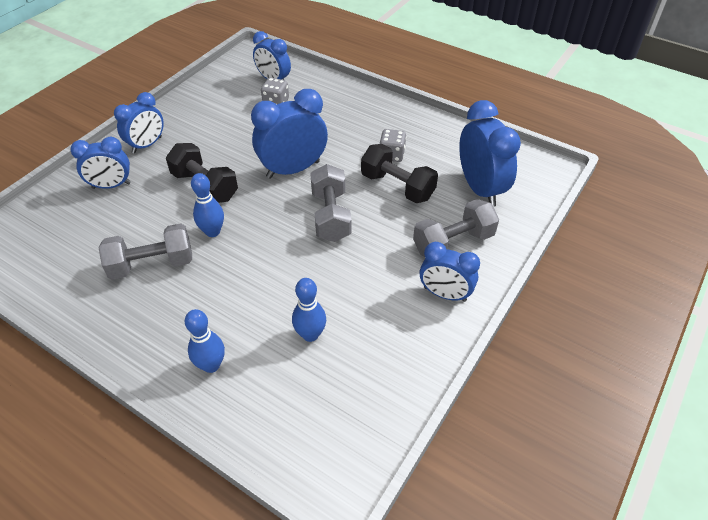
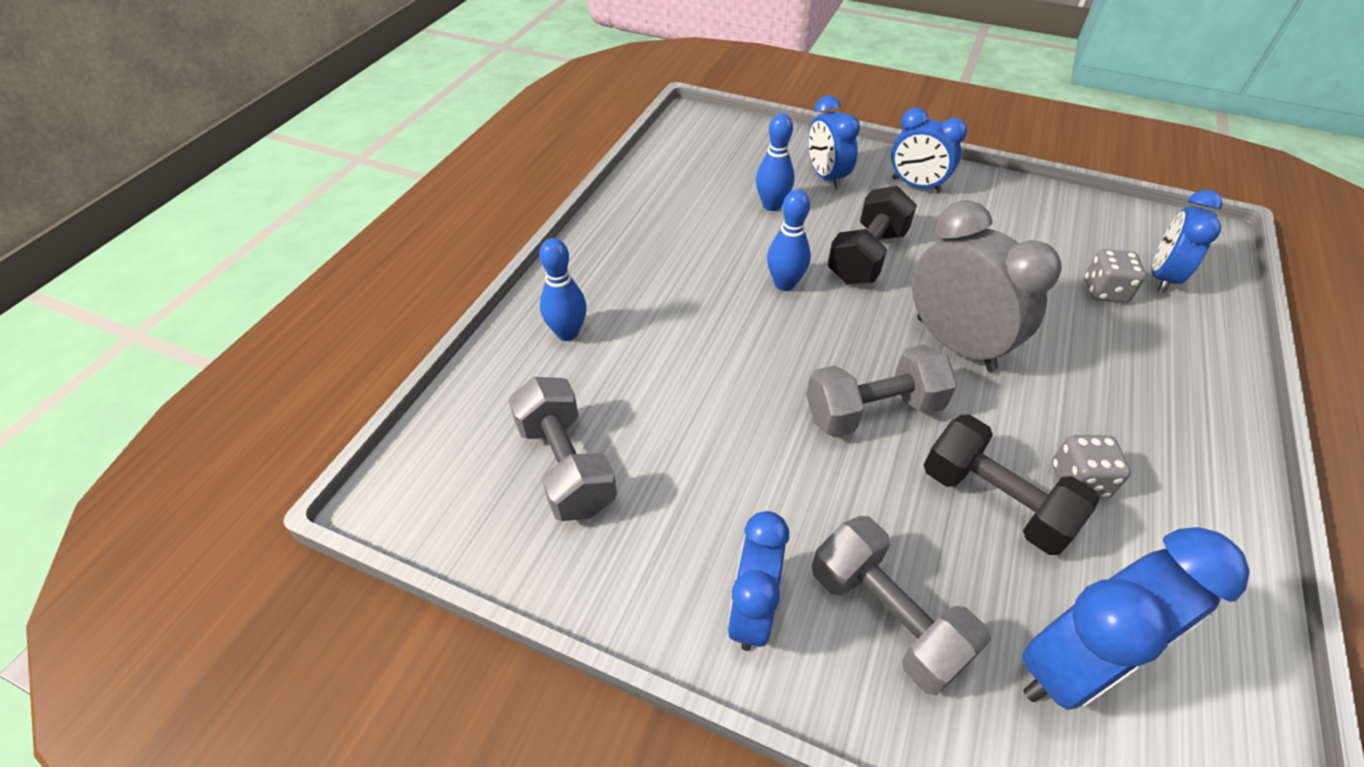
camera: 80 degrees right, 0 degrees up
(152, 264) = (710, 244): grey dumbbell -> grey dumbbell (565, 466)
(293, 169) = (955, 344): blue clock -> grey clock
(310, 334) = (630, 425): blue bowling pin -> blue bowling pin (772, 205)
(397, 186) = (994, 501): black dumbbell -> black dumbbell turned 75 degrees counterclockwise

